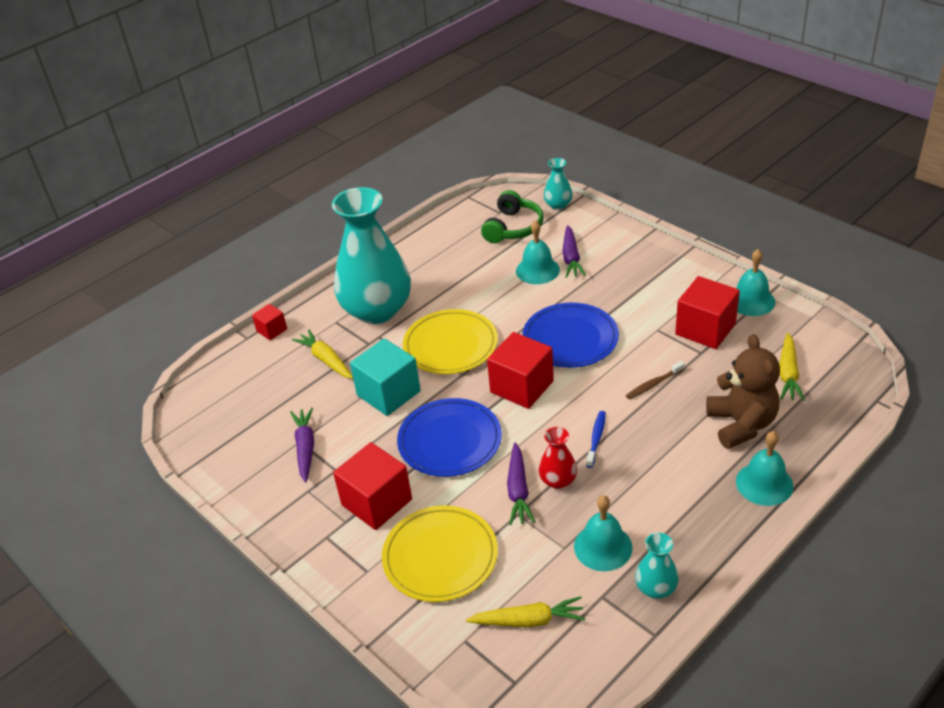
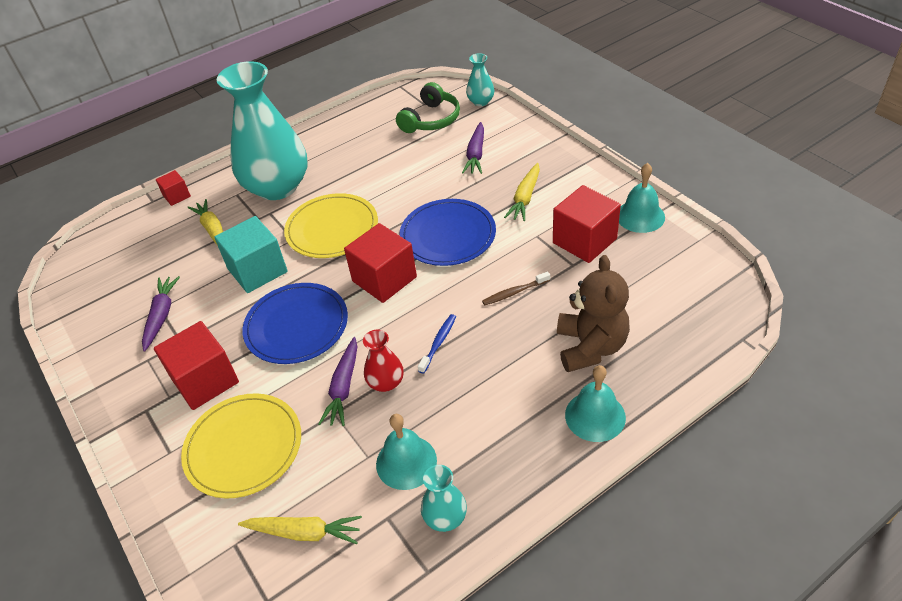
camera: 10 degrees right, 5 degrees up
(537, 270) = (439, 163): turquoise bell -> none
(788, 374) = (656, 298): yellow carrot -> yellow carrot (525, 198)

